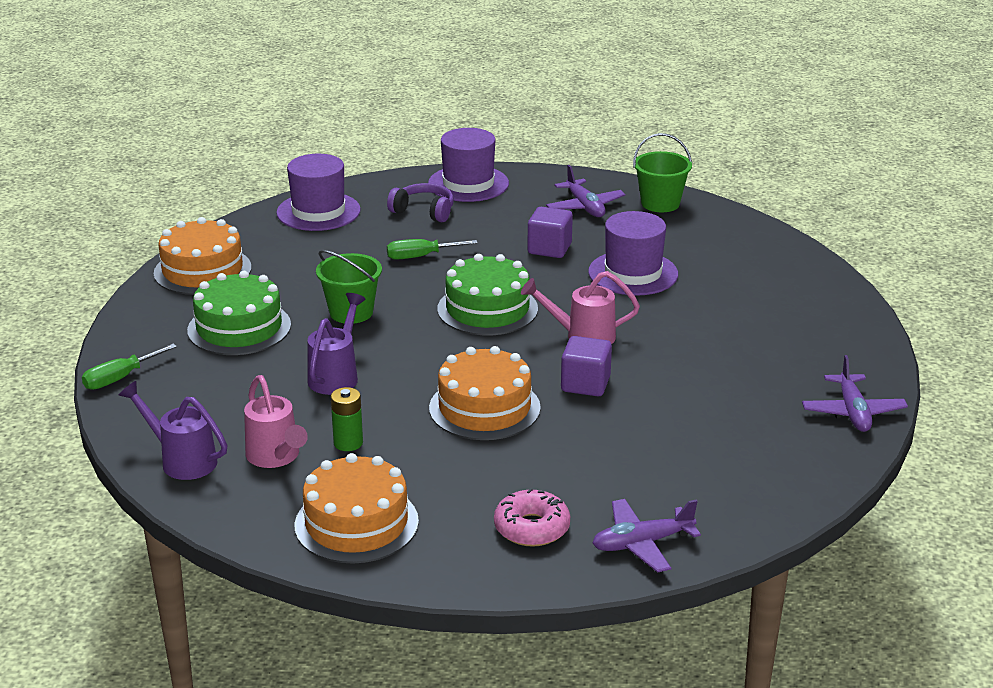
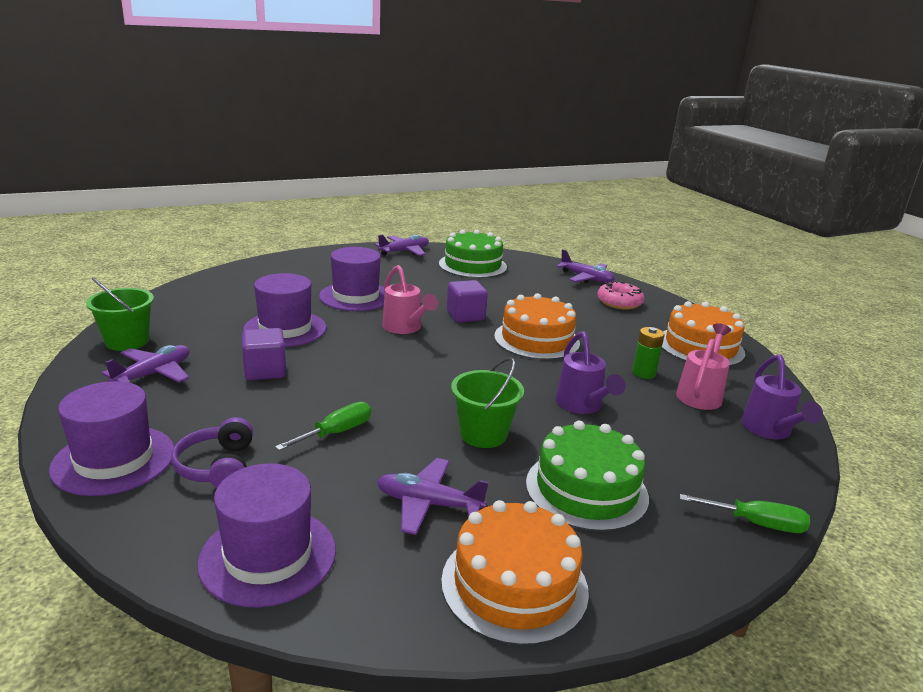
camera: 125 degrees left, 5 degrees down
(300, 267) = (428, 504): none -> purple plane
(336, 376) = (581, 406): purple watering can -> purple watering can turned 90 degrees counterclockwise
(420, 256) = (336, 433): green screwdriver -> green screwdriver turned 90 degrees counterclockwise
(487, 309) = (404, 371): green cake -> green cake (472, 265)
(695, 330) = (355, 296): none -> purple hat

